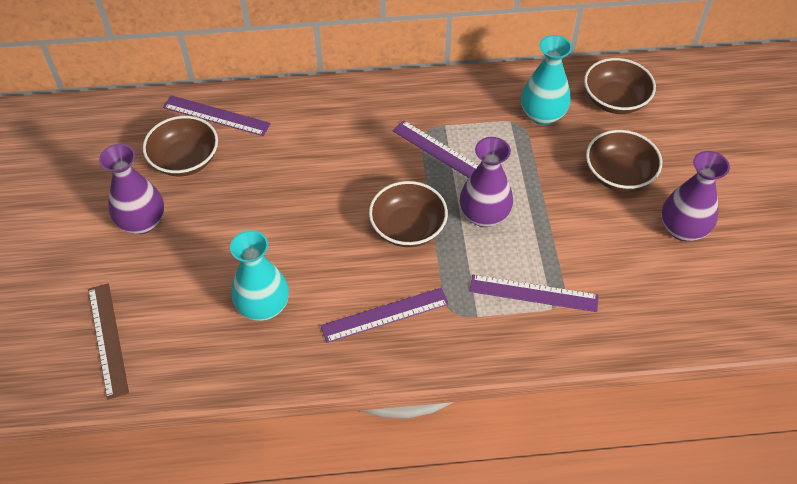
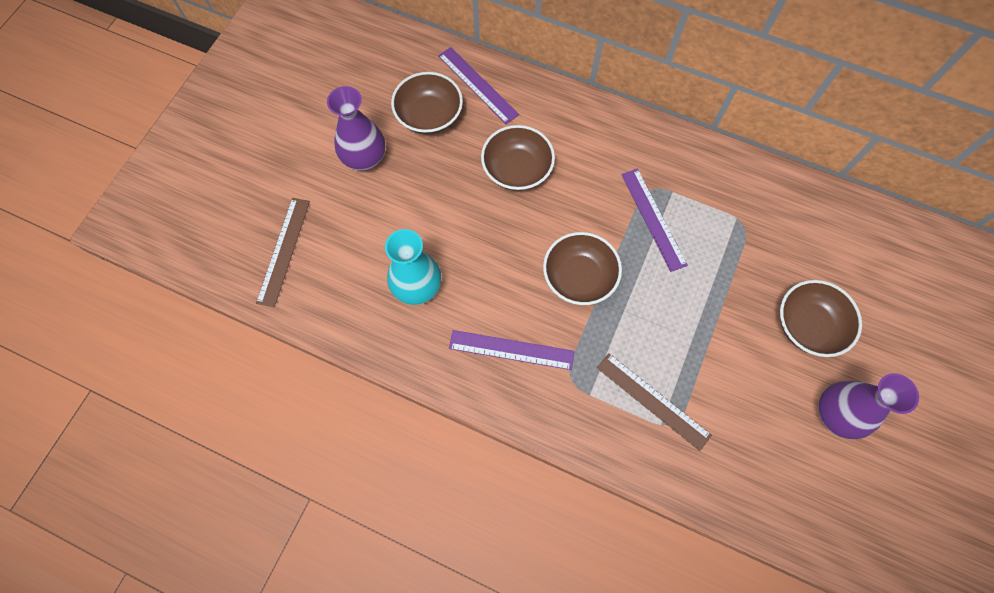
camera: 30 degrees right, 15 degrees up
(484, 215) = (654, 301): purple vase -> none
(533, 293) = (652, 401): purple ruler -> brown ruler
(542, 115) = (772, 226): turquoise vase -> none
(615, 100) = (854, 246): brown bowl -> brown bowl (517, 170)

